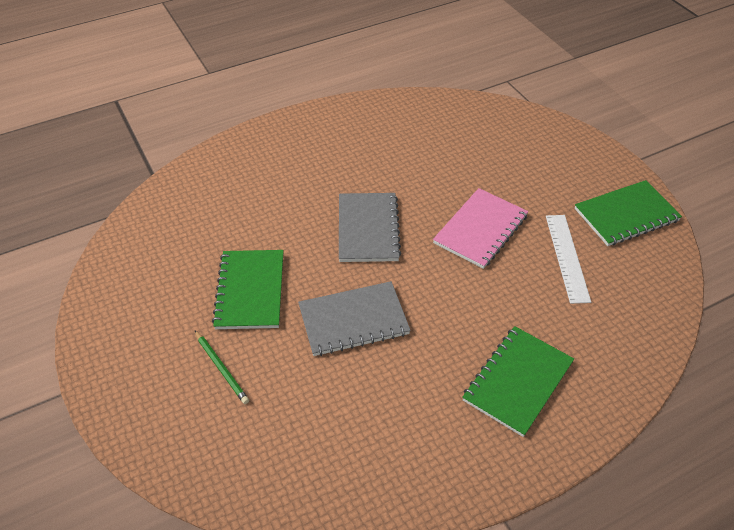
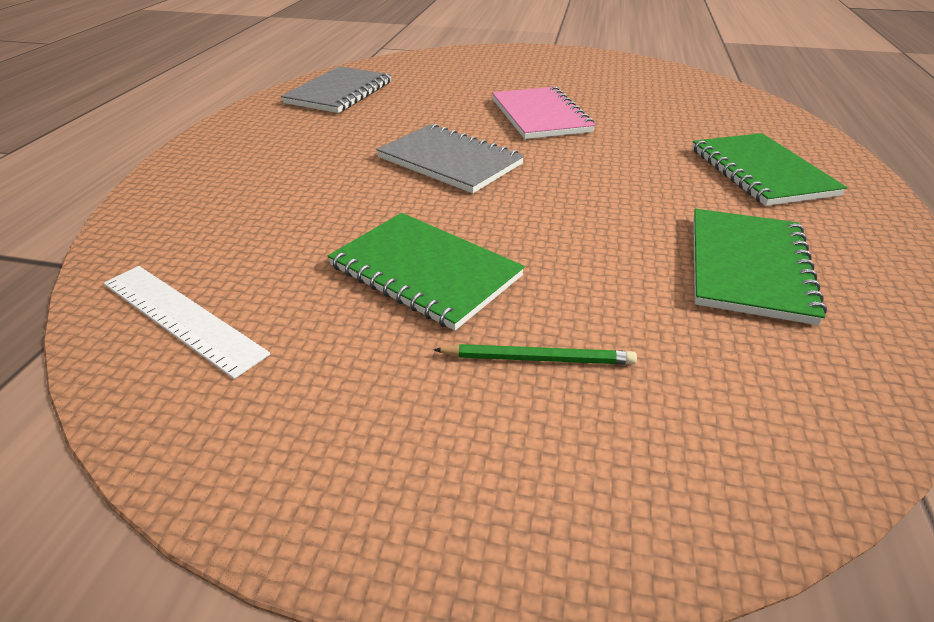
camera: 50 degrees left, 10 degrees down
(353, 320) = (574, 221): grey notebook -> grey notebook (339, 92)
(567, 257) = (626, 99): white ruler -> white ruler (181, 317)
(626, 215) = (608, 67): green notebook -> green notebook (748, 266)

